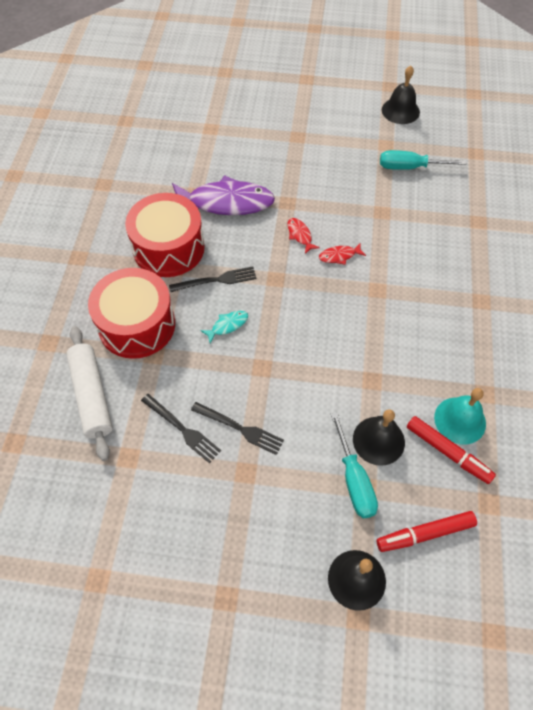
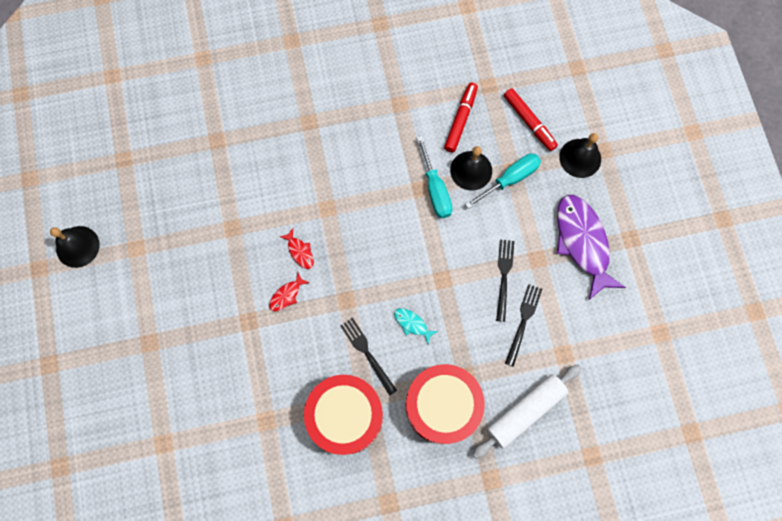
camera: 110 degrees left, 15 degrees up
(226, 202) = (268, 382): purple fish -> purple fish (582, 242)
(410, 167) = (162, 216): turquoise screwdriver -> turquoise screwdriver (435, 189)
(460, 420) = (430, 117): turquoise bell -> none

